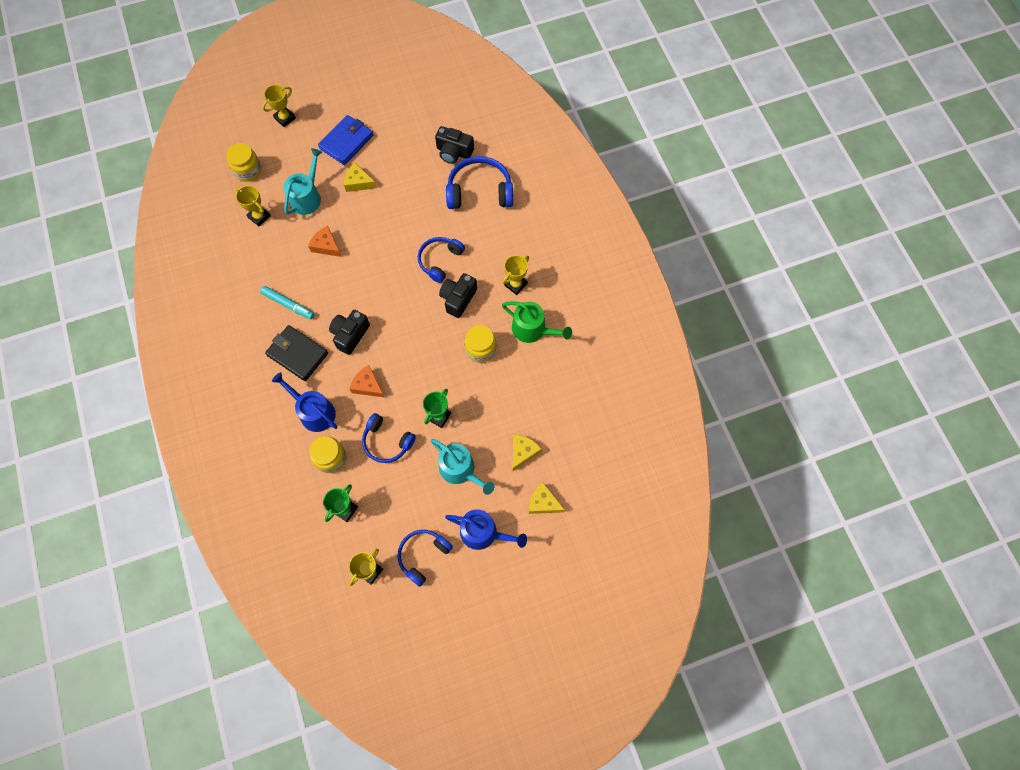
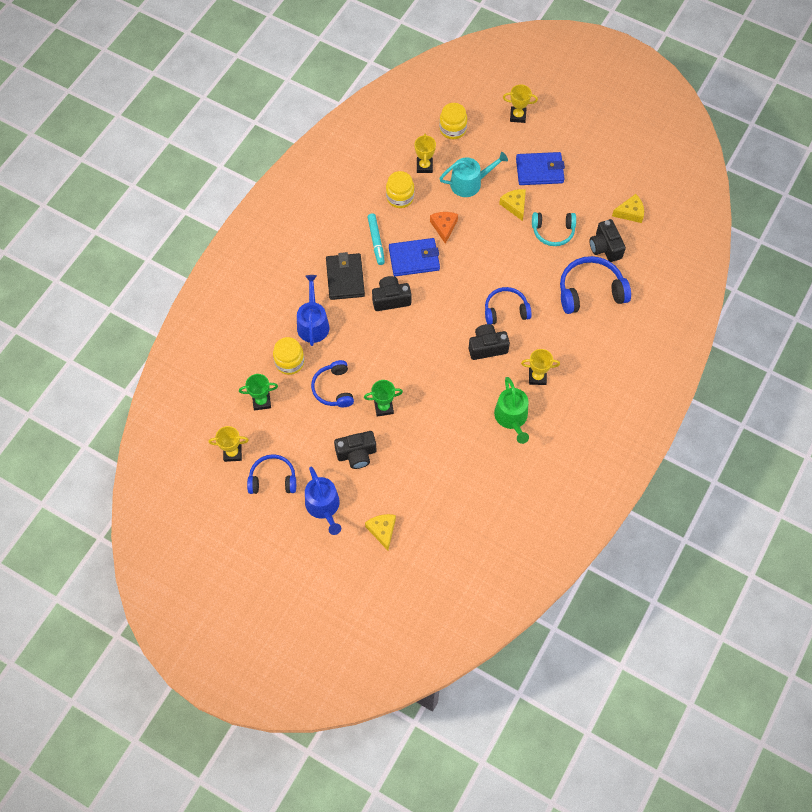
camera: 50 degrees right, 5 degrees down
(332, 289) = (414, 259): none -> blue wallet
(367, 385) = (363, 342): orange cheese -> none
(406, 175) = (553, 232): none -> turquoise headphones
(460, 470) = (356, 454): turquoise watering can -> black camera
(479, 191) = (590, 291): blue headphones -> blue headphones turned 60 degrees counterclockwise
(480, 349) = (461, 394): yellow jar -> yellow jar (400, 197)
(523, 452) = (408, 486): yellow cheese -> yellow cheese (630, 212)

